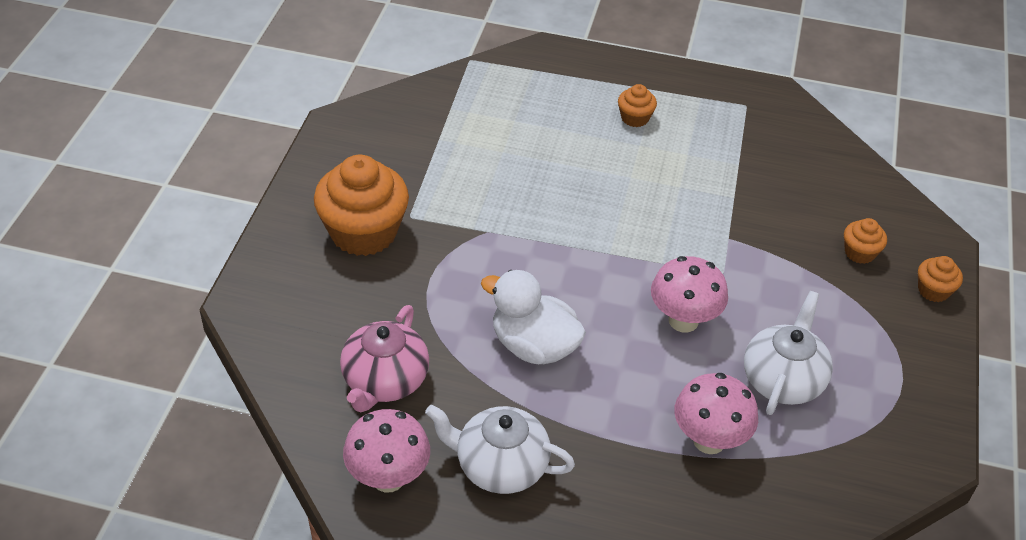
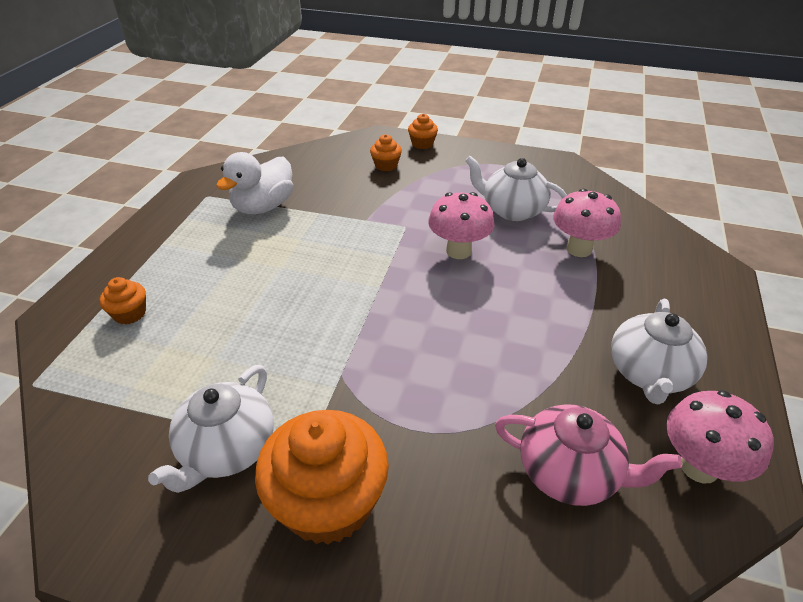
camera: 85 degrees left, 5 degrees down
(410, 173) = (227, 449): none -> white teapot
(533, 346) = (499, 344): white duck -> white duck (263, 207)
(635, 118) = (198, 258): orange cupcake -> orange cupcake (130, 314)

